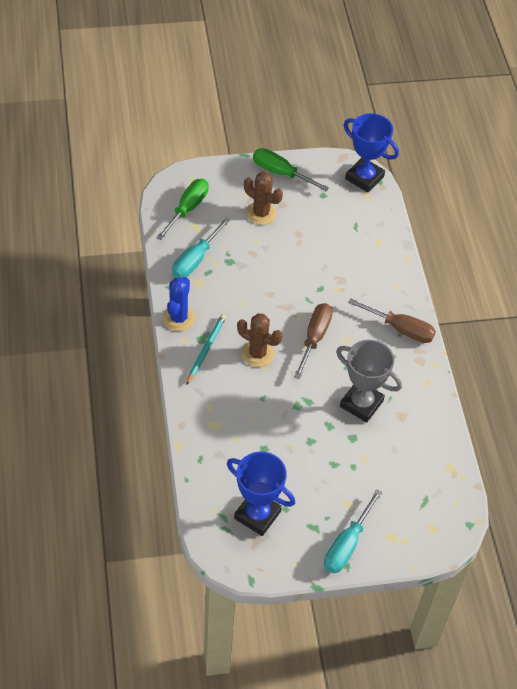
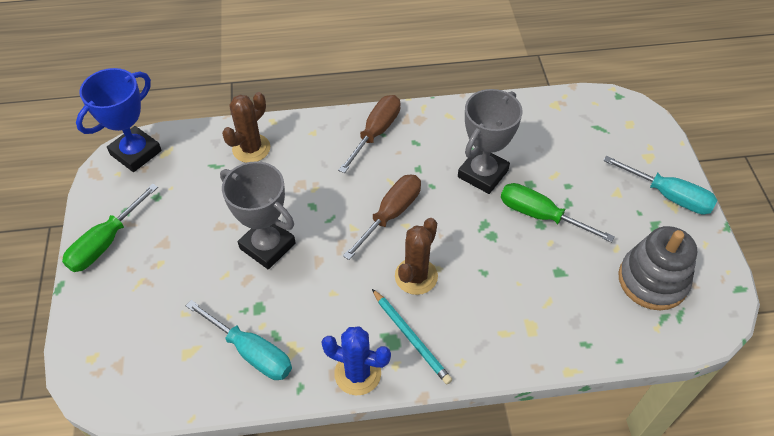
camera: 85 degrees left, 0 degrees up
(187, 209) = (151, 364): green screwdriver -> green screwdriver (541, 216)
(206, 349) = (411, 337): turquoise pencil -> turquoise pencil turned 150 degrees counterclockwise
(257, 515) = (652, 280): blue trophy -> grey stacking toy
(261, 213) = (176, 268): brown cactus -> brown cactus (251, 148)
(281, 263) = (267, 246): none -> grey trophy
(314, 338) = (390, 215): brown screwdriver -> brown screwdriver turned 105 degrees clockwise

